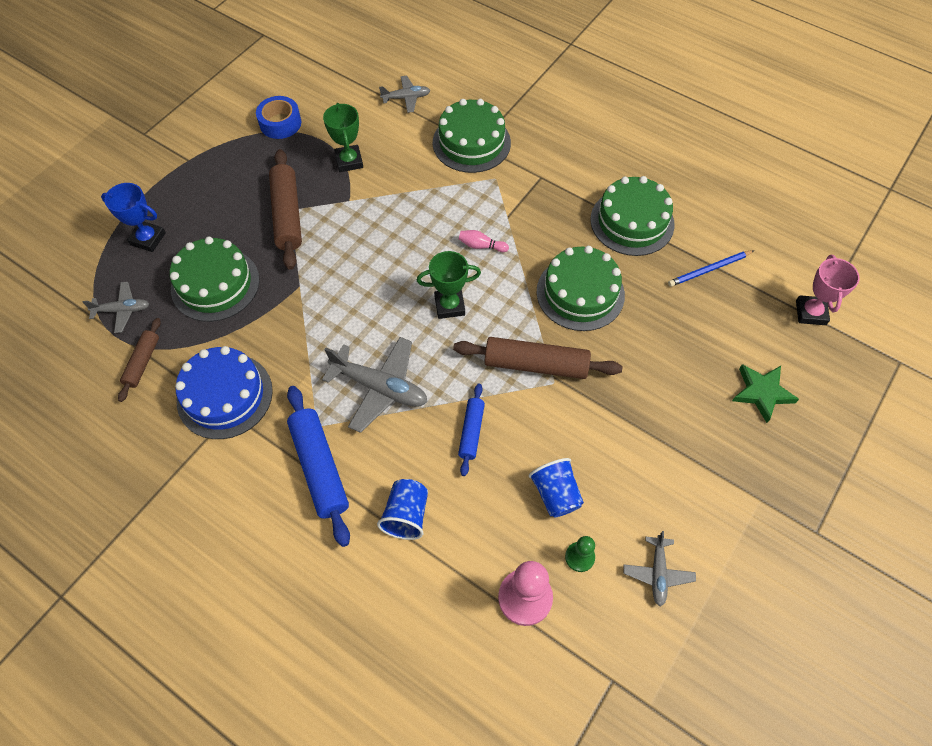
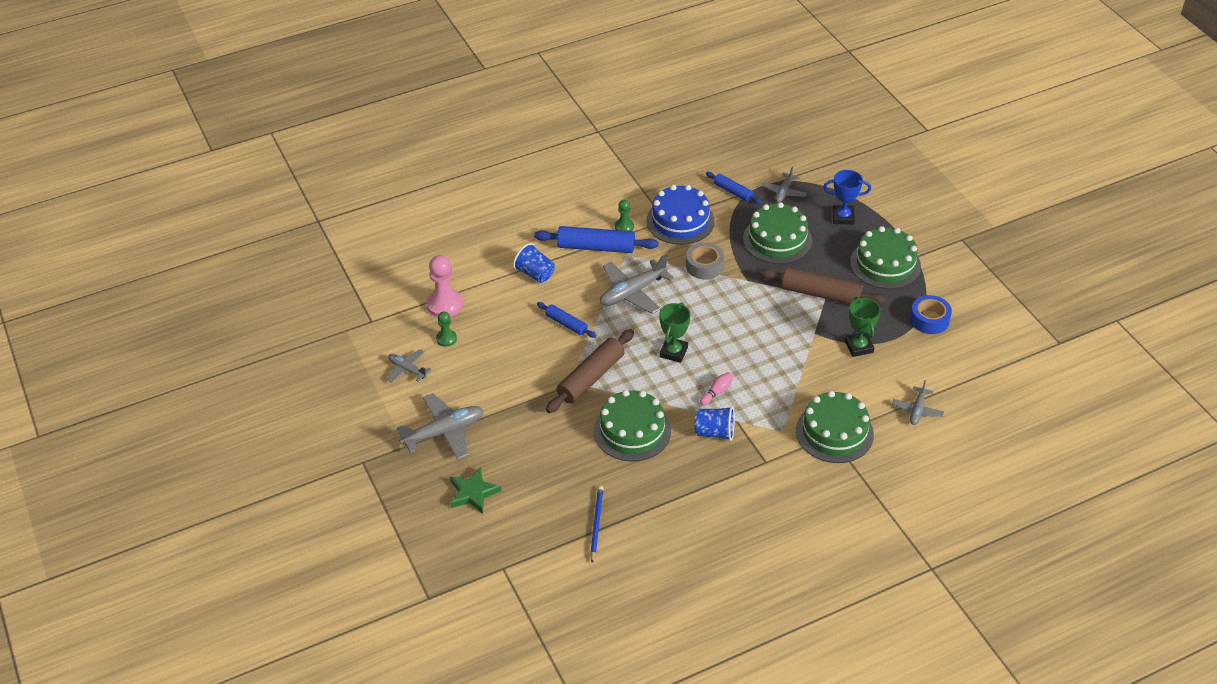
camera: 120 degrees right, 15 degrees down
(143, 362) = (733, 192): brown rolling pin -> blue rolling pin
(148, 239) = (843, 217): blue trophy -> blue trophy turned 45 degrees clockwise
(264, 454) = (624, 227): none -> green pawn
(296, 335) = (704, 266): none -> grey tape
(349, 161) = (858, 347): green trophy -> green trophy turned 60 degrees clockwise
(555, 494) = (493, 346): blue cup -> blue cup (714, 432)
(632, 222) = (678, 499): green cake -> green cake (885, 264)
(713, 469) = (444, 432): none -> grey plane
(810, 312) = (511, 567): pink trophy -> none

